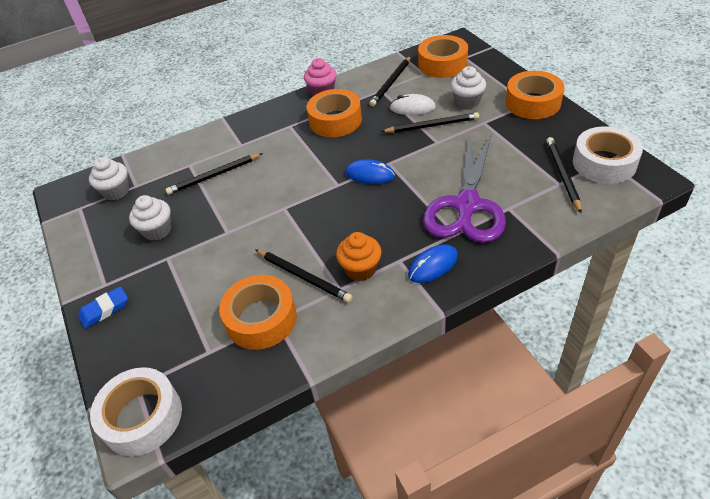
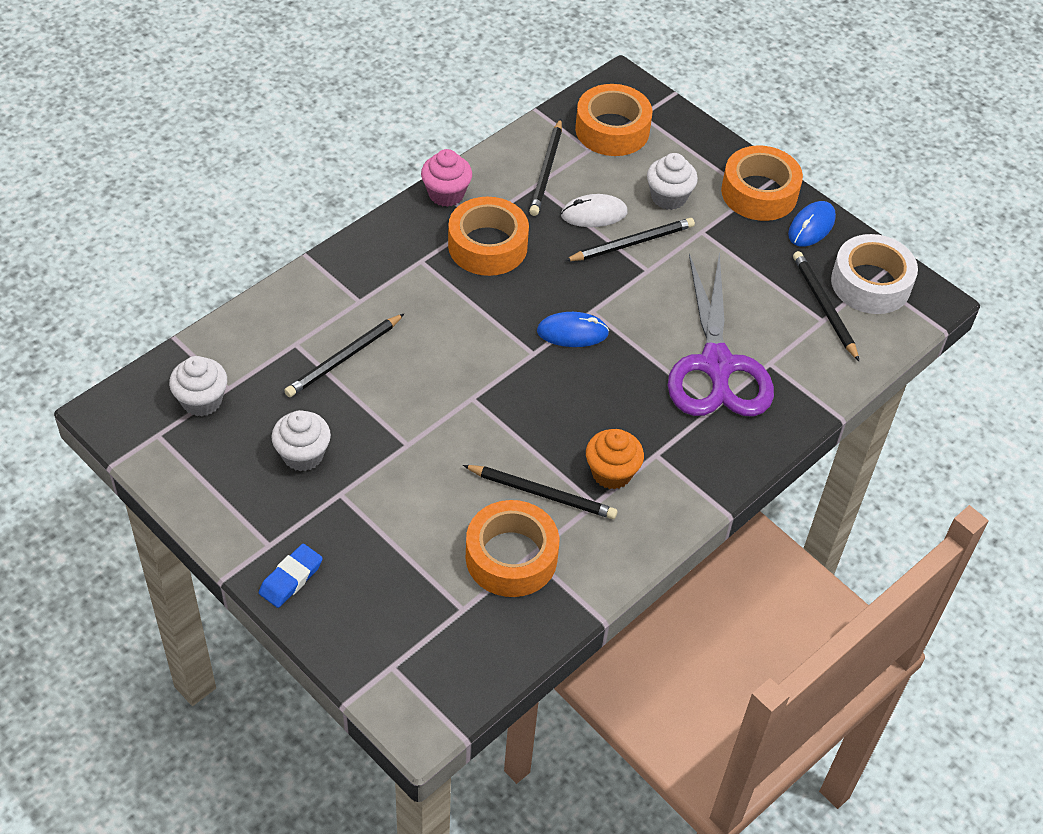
camera: 25 degrees left, 5 degrees up
(142, 417) = (419, 700): white tape -> none
(433, 266) = (700, 455): blue mouse -> blue mouse (811, 226)

